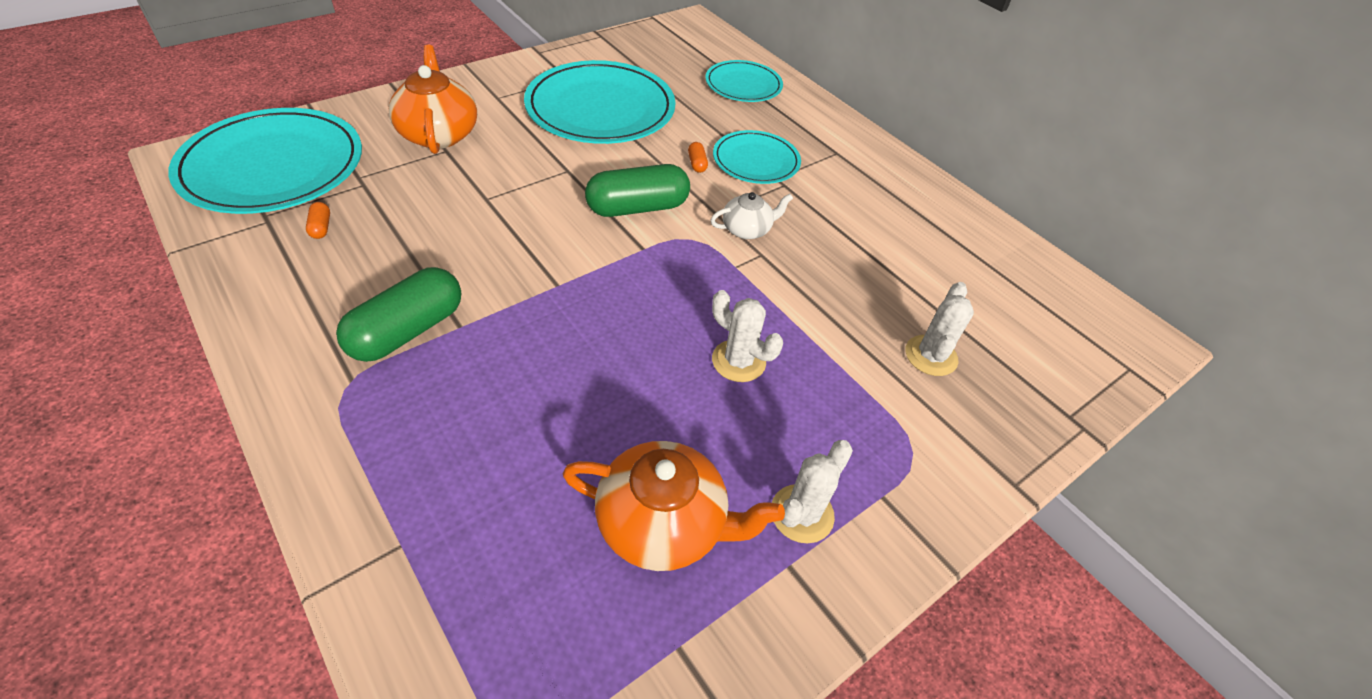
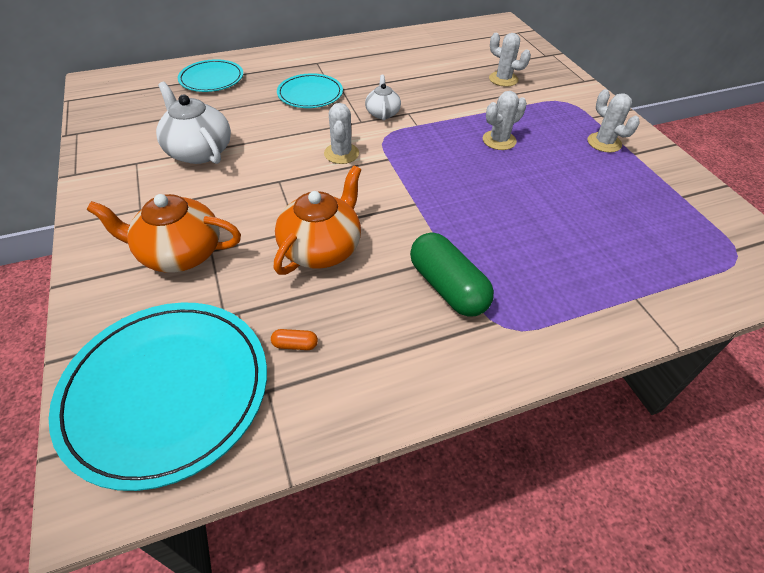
camera: 70 degrees left, 0 degrees up
(600, 108) = (199, 151): turquoise plate -> white teapot
(637, 207) = (341, 153): green capsule -> white cactus
(664, 524) = (613, 189): orange teapot -> orange teapot (321, 248)
(697, 164) = (301, 118): orange capsule -> none

